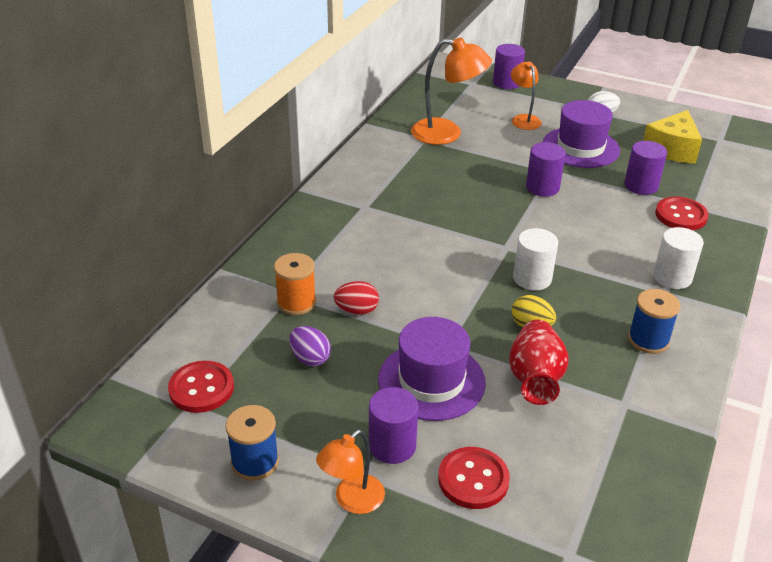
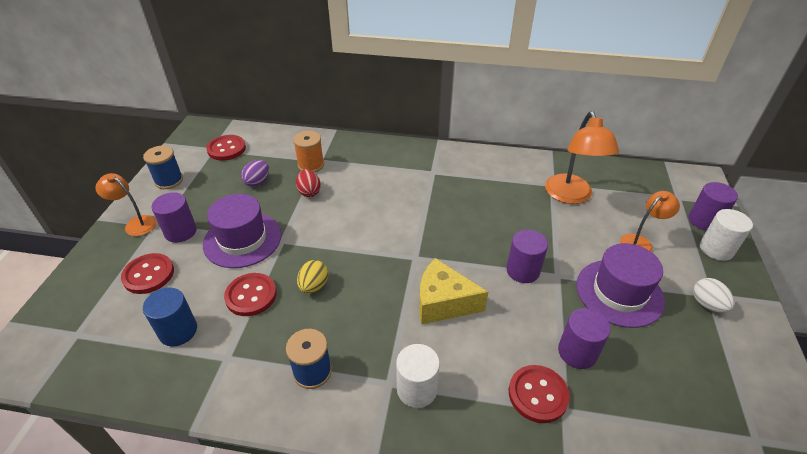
camera: 75 degrees right, 5 degrees up
(532, 278) = (377, 279): white cylinder -> white cylinder (716, 249)
(535, 378) = (251, 295): red vase -> red button
(580, 446) = (178, 331): none -> blue cylinder
(672, 149) = (683, 381): yellow cheese -> yellow cheese (443, 303)

